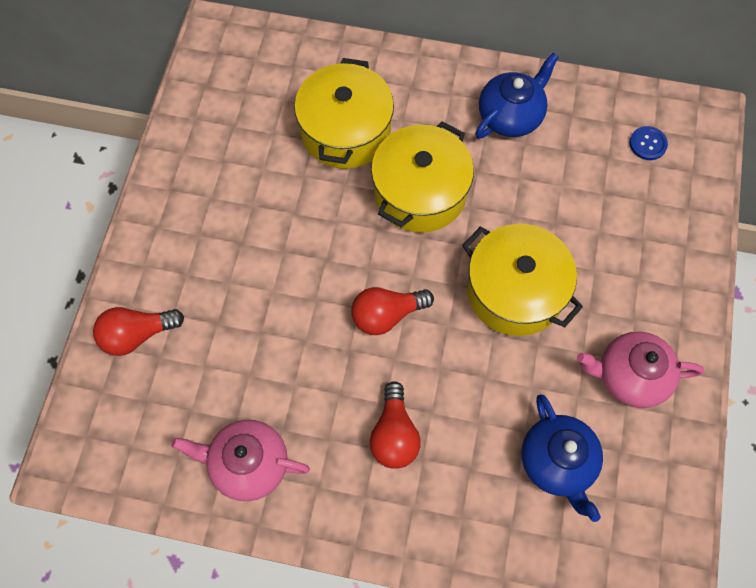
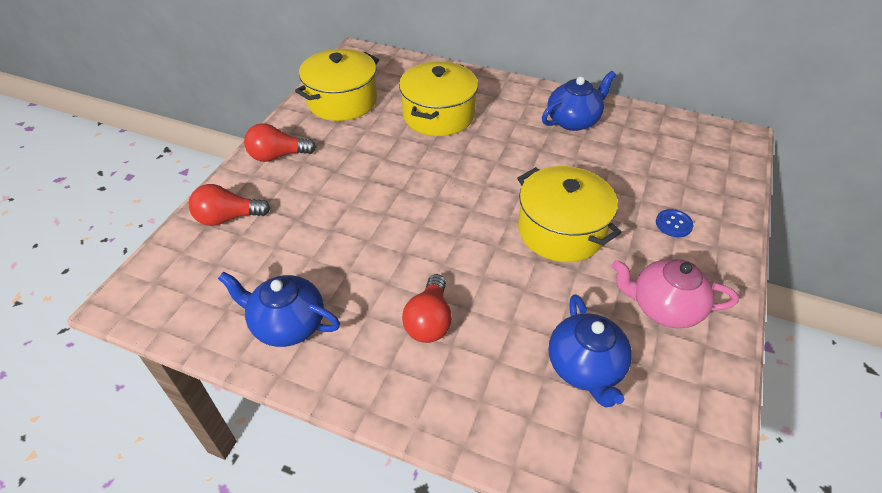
camera: 10 degrees right, 20 degrees down
(248, 464) = (287, 324): pink teapot -> blue teapot
(387, 315) = (443, 232): red light bulb -> red light bulb (277, 156)
(420, 192) = (490, 157): yellow pot -> yellow pot (342, 101)
(647, 144) = (688, 149): blue button -> blue button (673, 224)

